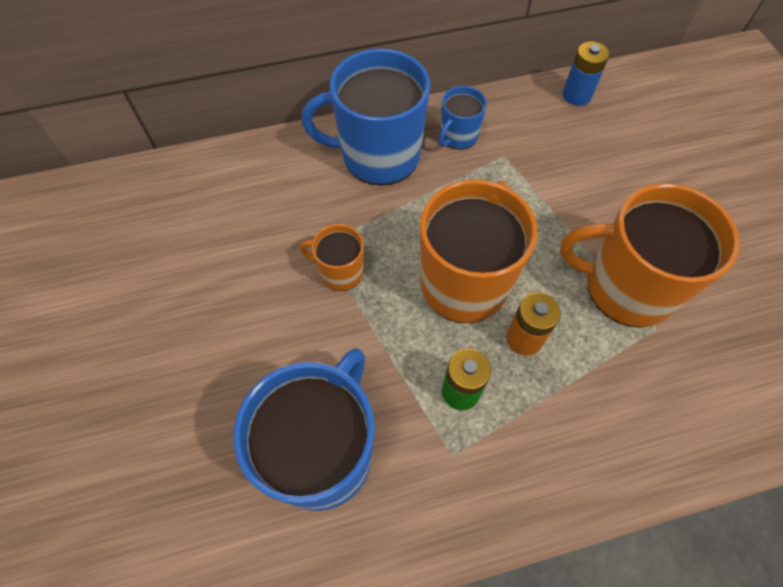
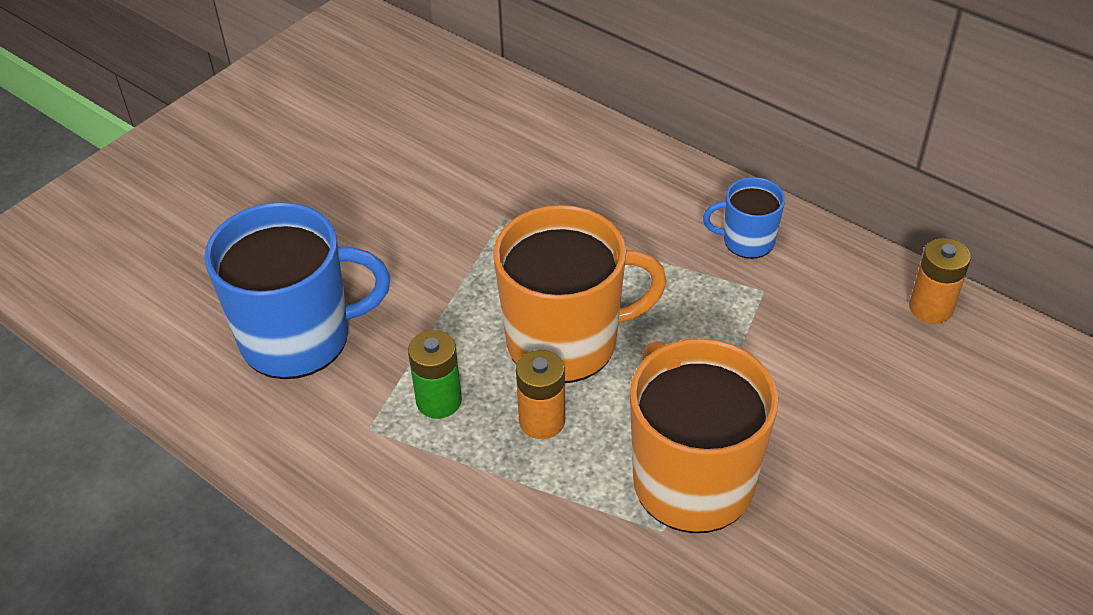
camera: 55 degrees right, 15 degrees down
(340, 272) = (488, 247): orange mug -> none
(378, 155) = (652, 197): blue mug -> none
(576, 96) = (930, 308): blue battery -> orange battery

